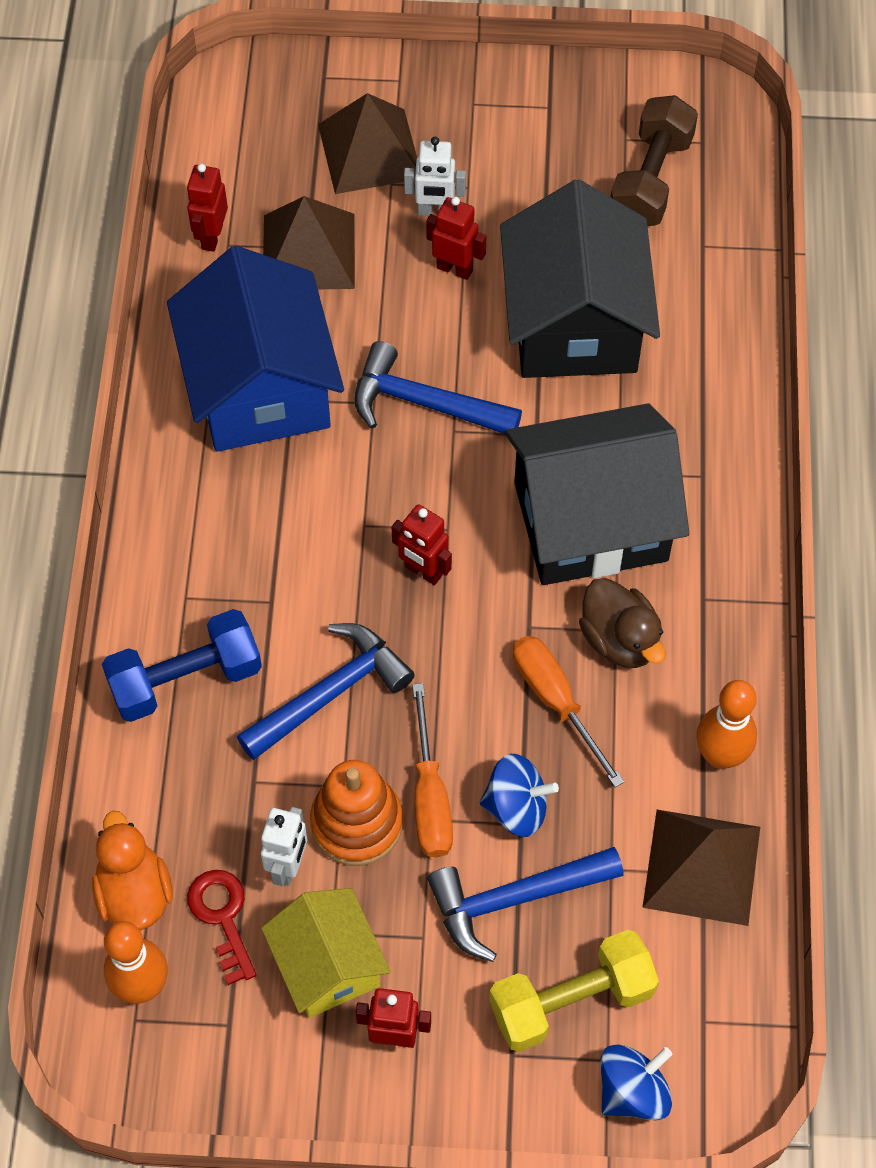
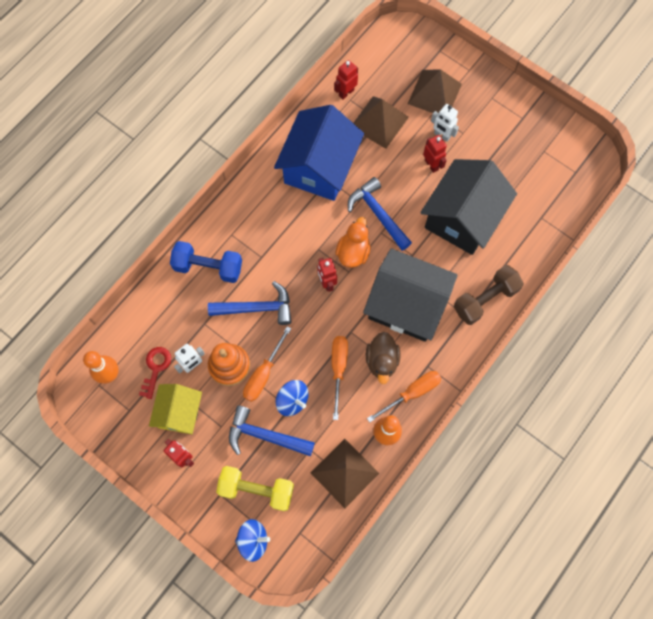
camera: 35 degrees right, 10 degrees up
(134, 893) = (132, 337): orange duck -> orange duck (353, 252)
(651, 180) = (541, 176): brown dumbbell -> brown dumbbell (485, 299)
(711, 659) = (412, 393): none -> orange screwdriver

